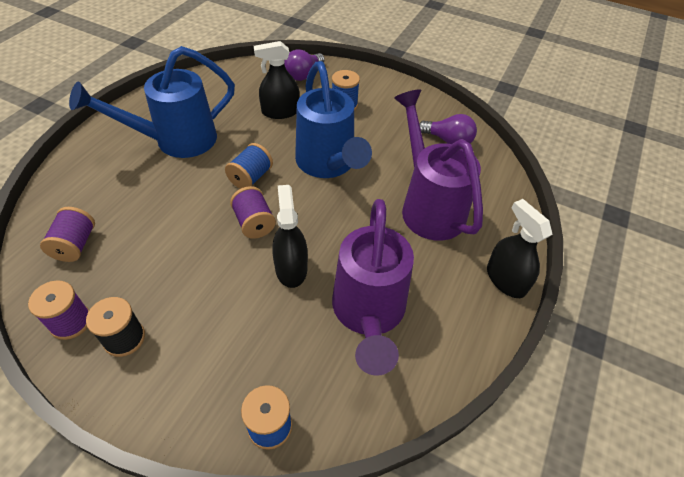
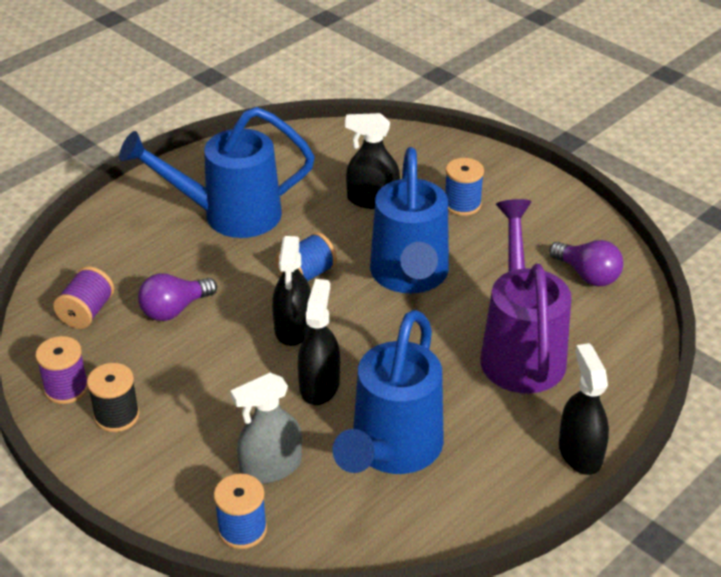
camera: 20 degrees right, 10 degrees down
(254, 223) = (293, 328): purple spool -> black spray bottle
(275, 355) = (271, 467): none -> grey spray bottle
(303, 75) = (422, 154): purple light bulb -> purple light bulb (174, 309)
(368, 314) = (391, 451): purple watering can -> blue watering can

